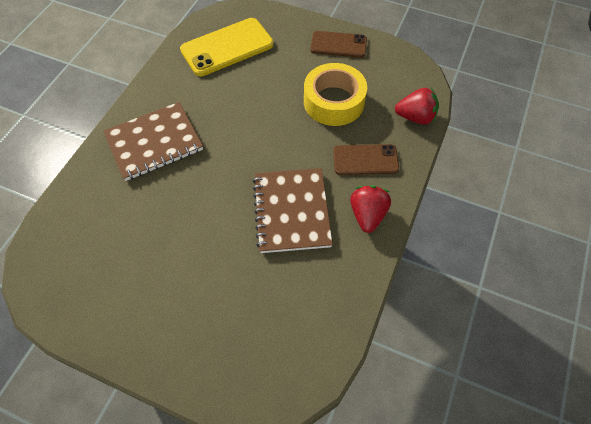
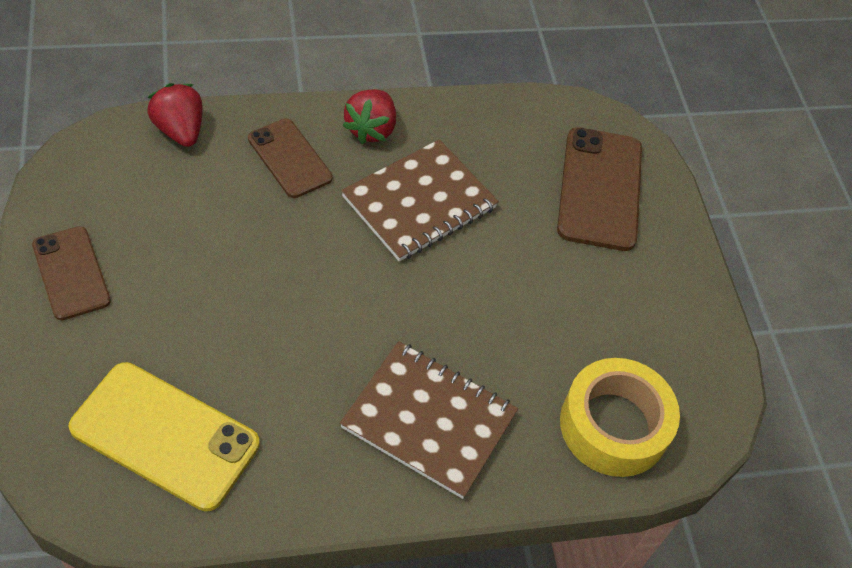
camera: 130 degrees left, 5 degrees down
(233, 335) = (600, 189): none -> brown phone
(334, 102) = (205, 230): yellow tape -> yellow tape (614, 425)
(367, 215) = (371, 129): red strawberry -> red strawberry turned 45 degrees counterclockwise

